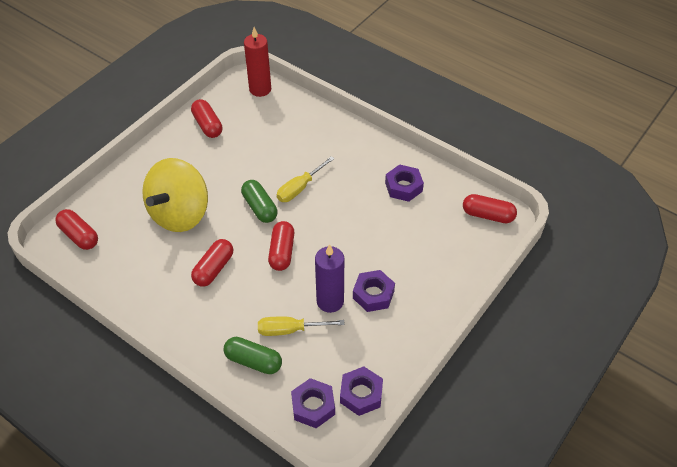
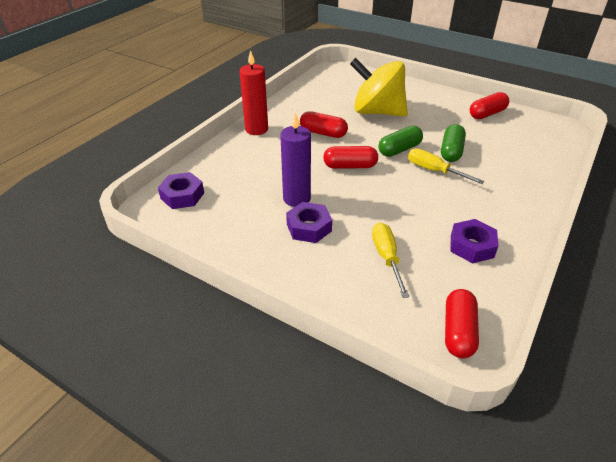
camera: 85 degrees right, 10 degrees down
(79, 236) = (342, 76): red capsule -> none
(253, 361) = (230, 160): green capsule -> green capsule (451, 151)
(260, 89) = (557, 137): red candle -> red candle (256, 129)
(290, 330) = (262, 177): yellow screwdriver -> yellow screwdriver (386, 257)
(361, 394) = (191, 224): purple nut -> none

